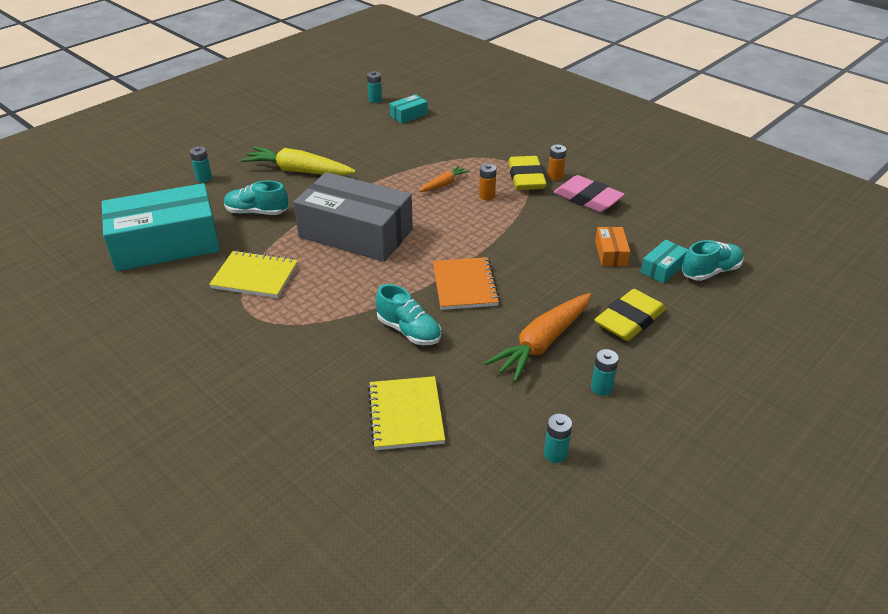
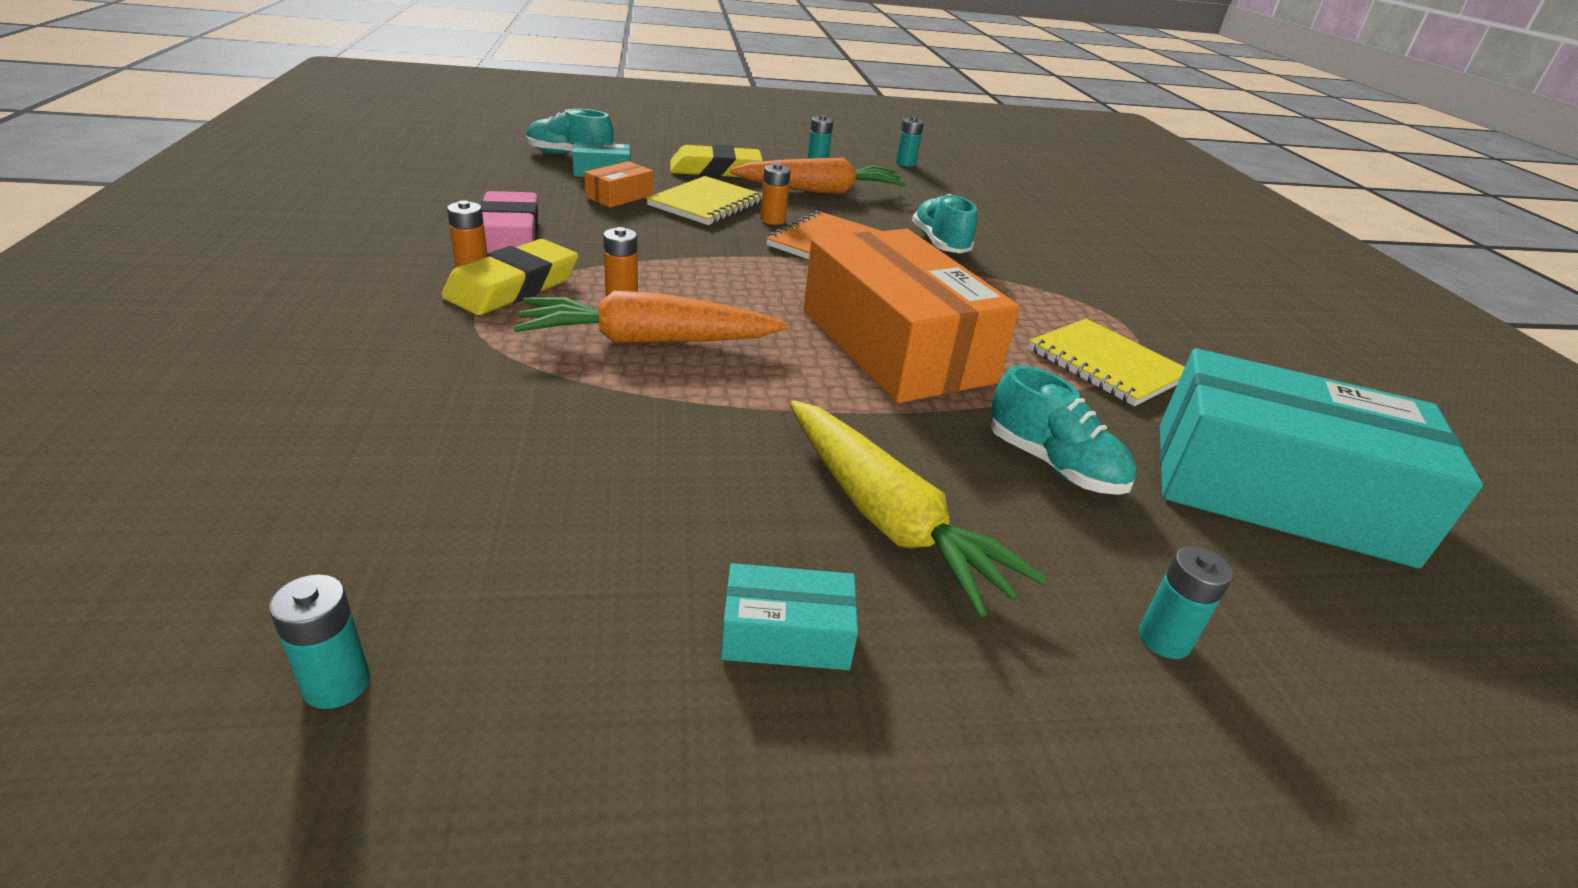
camera: 145 degrees left, 5 degrees down
(355, 233) = (896, 346): grey box -> orange box
(406, 415) = (1003, 212): yellow notebook -> yellow notebook (706, 204)
(408, 115) = (390, 538): turquoise box -> turquoise box (786, 634)
(444, 184) = (648, 341): orange carrot -> orange carrot, size x1.92
(517, 287) = (772, 220): none -> orange battery

